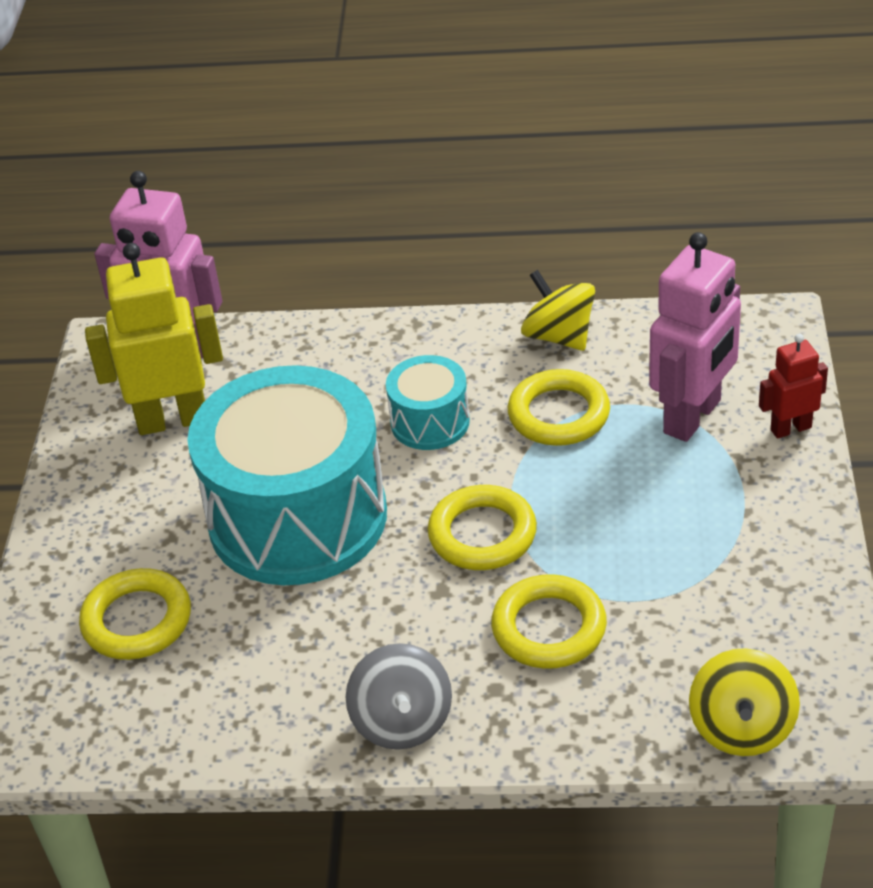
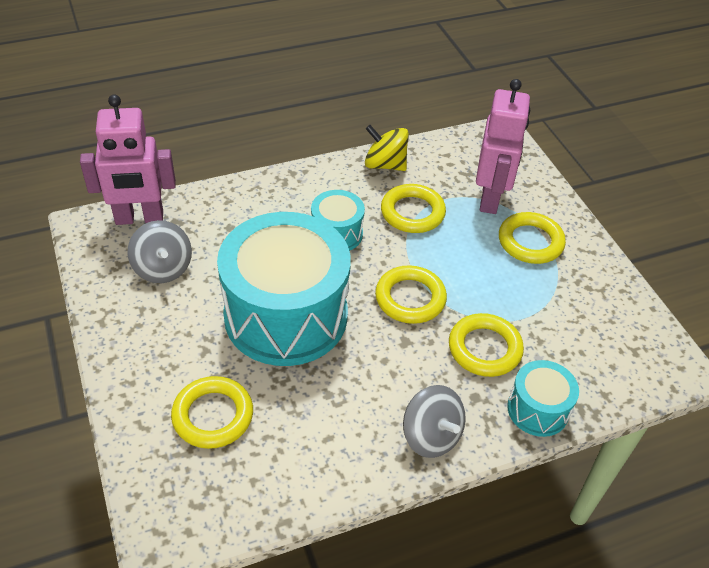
camera: 30 degrees left, 5 degrees up
(173, 420) = (163, 268): yellow robot -> grey spinning top
(575, 729) = (537, 409): none -> turquoise drum
(716, 494) = (530, 242): none -> yellow ring
(742, 728) = (629, 381): yellow spinning top -> none
(790, 428) = (547, 194): red robot -> none

